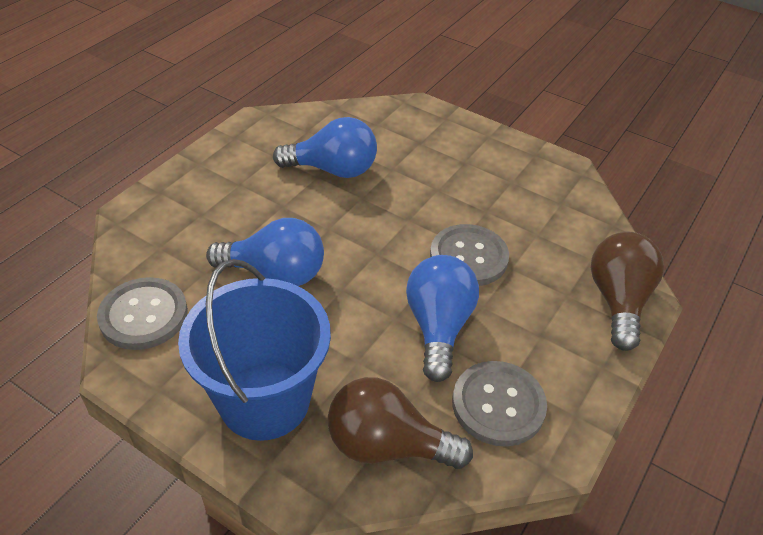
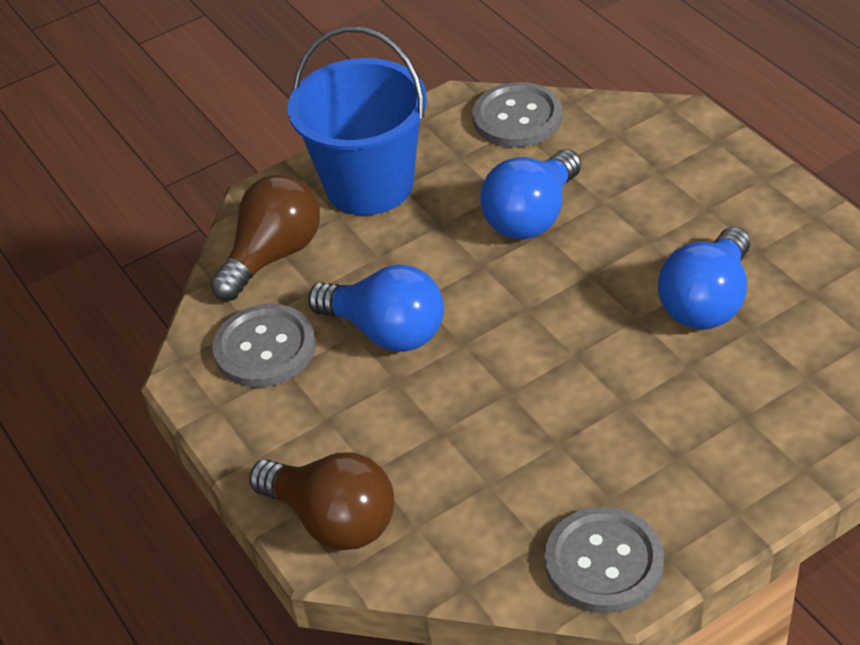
camera: 120 degrees right, 0 degrees up
(468, 257) = (479, 393): grey button -> grey button (604, 562)

